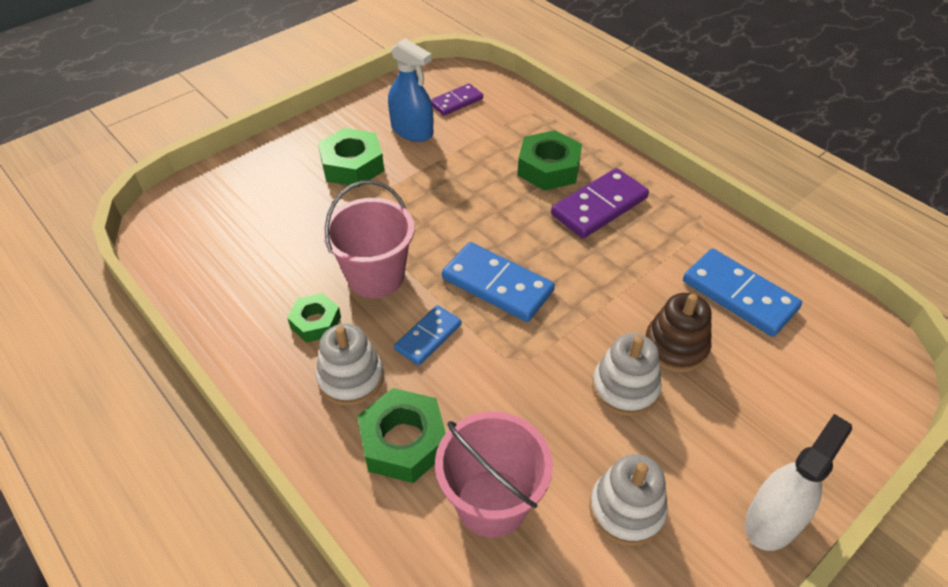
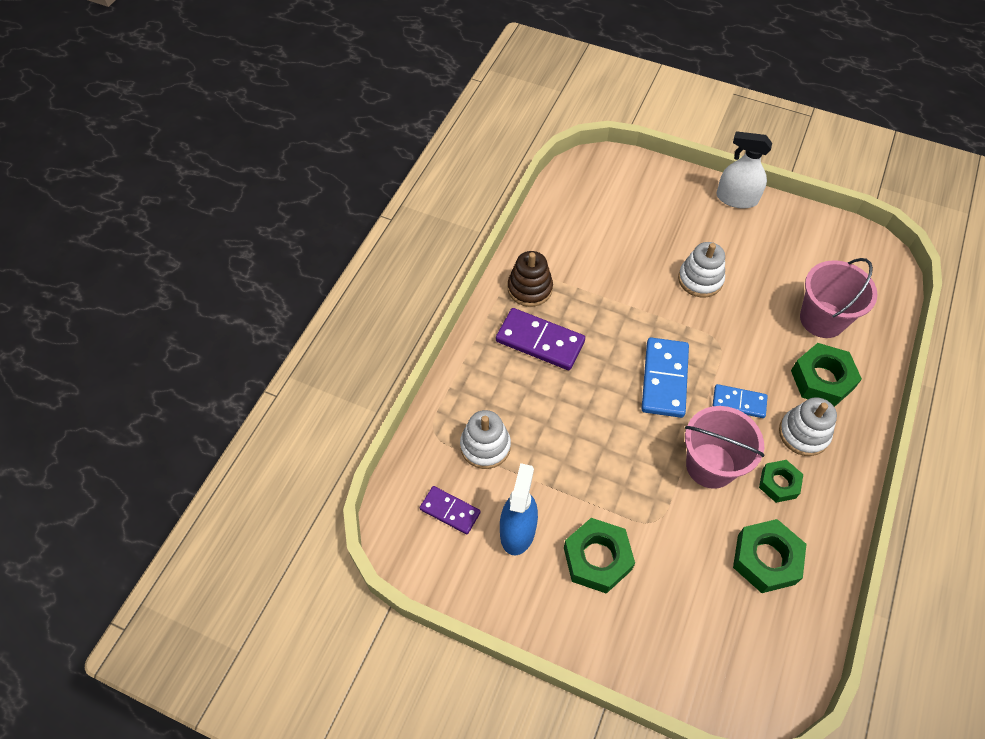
camera: 115 degrees left, 10 degrees up
(548, 168) = (511, 392): green nut -> green nut (766, 559)
(626, 509) = (778, 258): white stacking toy -> white stacking toy (485, 446)
(675, 346) = (650, 262): brown stacking toy -> brown stacking toy (530, 288)
(739, 295) = (582, 238): blue domino -> none

